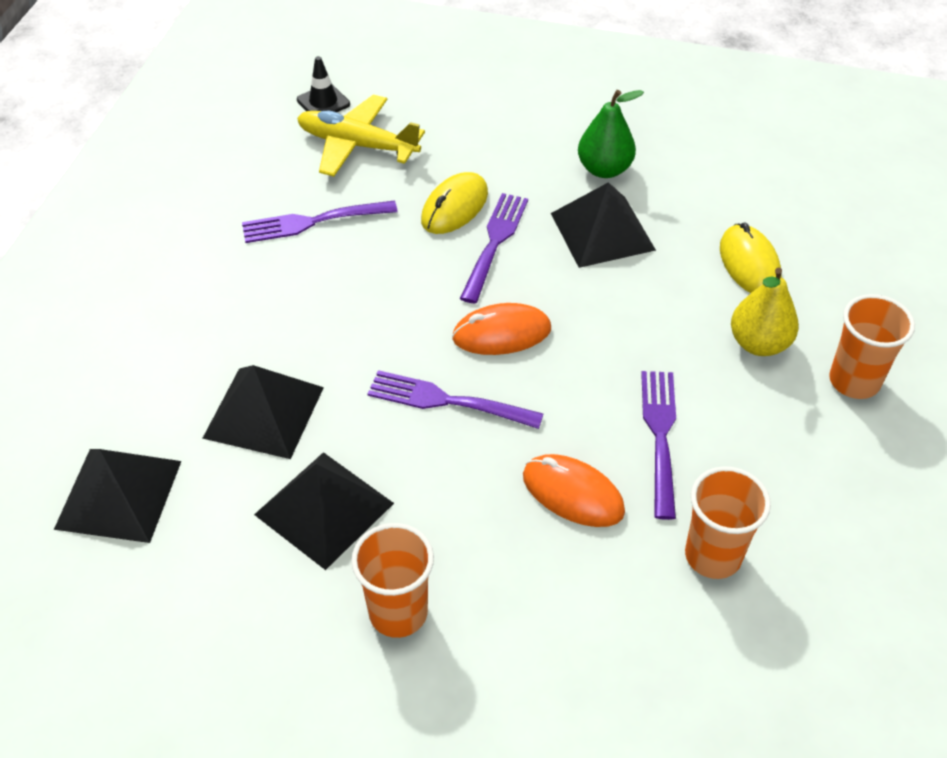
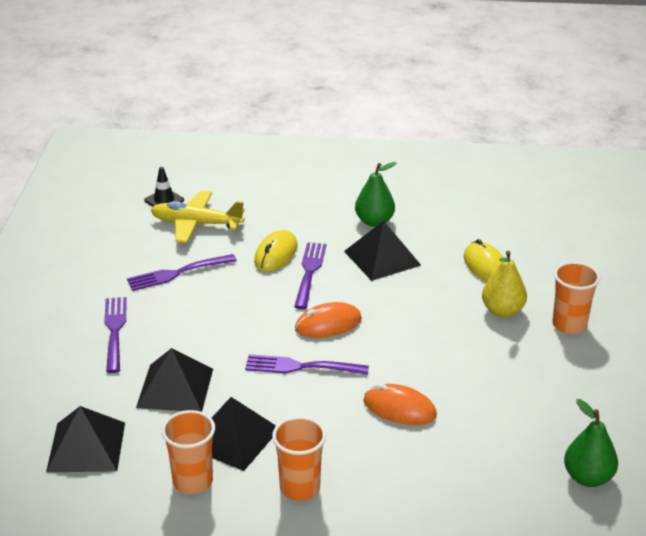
camera: 10 degrees left, 15 degrees down
(660, 437) = (450, 370): purple fork -> purple fork (115, 331)
(713, 555) = (499, 431): orange cup -> orange cup (193, 481)
(832, 662) = (588, 477): none -> green pear

